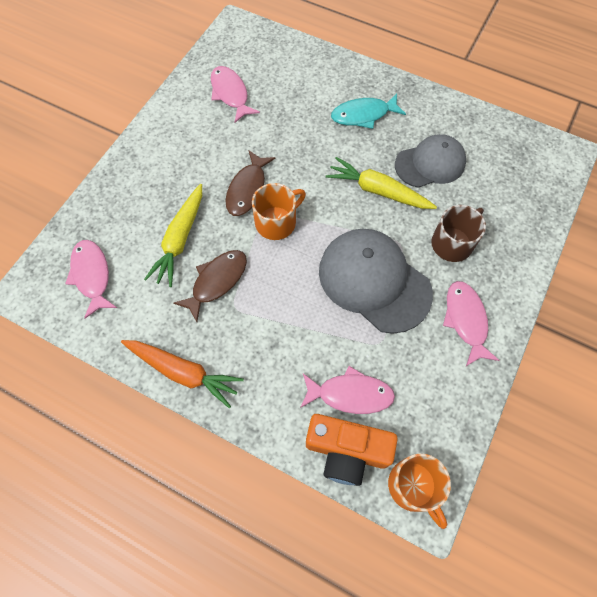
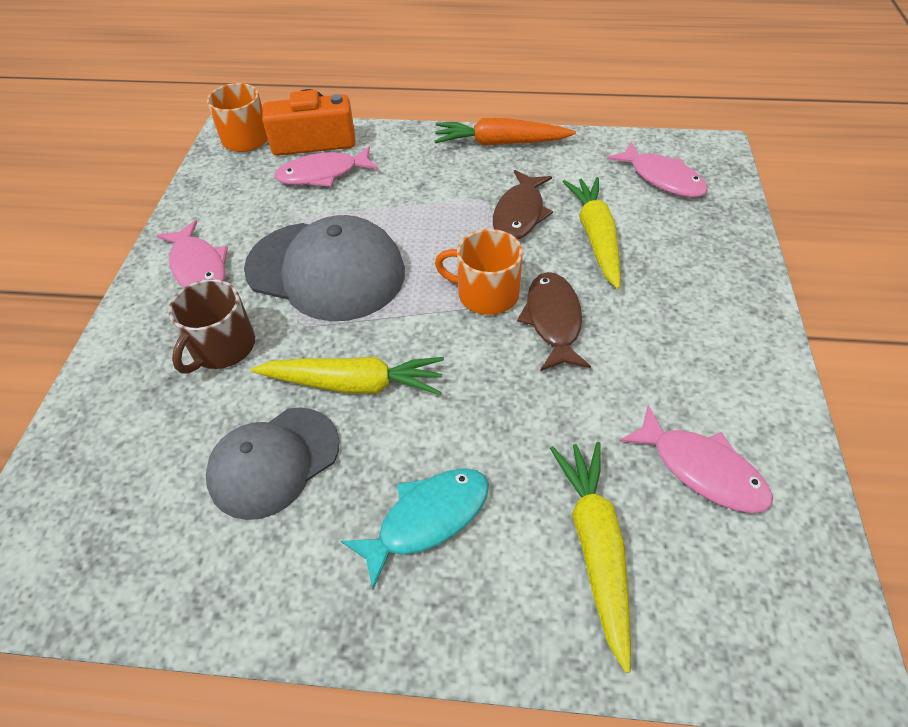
camera: 160 degrees right, 15 degrees down
(276, 222) = (486, 294): orange mug -> orange mug turned 75 degrees clockwise
(297, 82) = (595, 548): none -> yellow carrot

